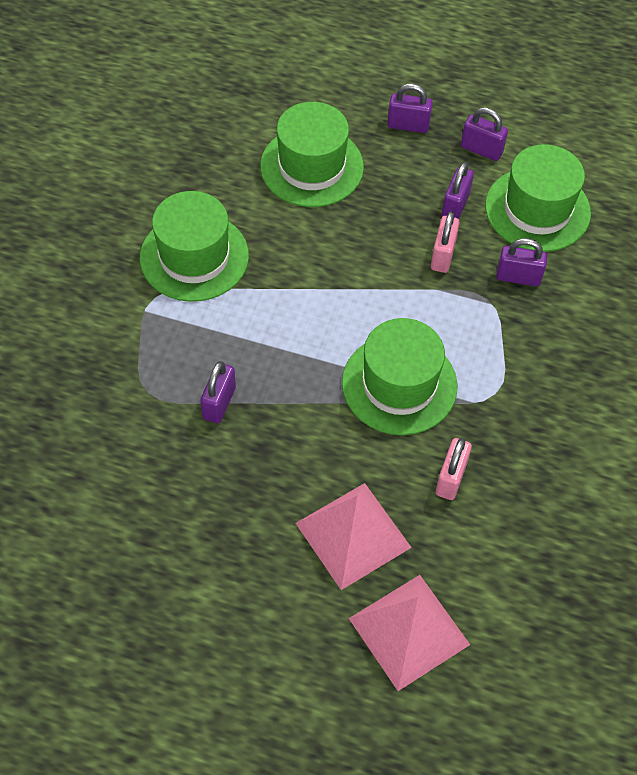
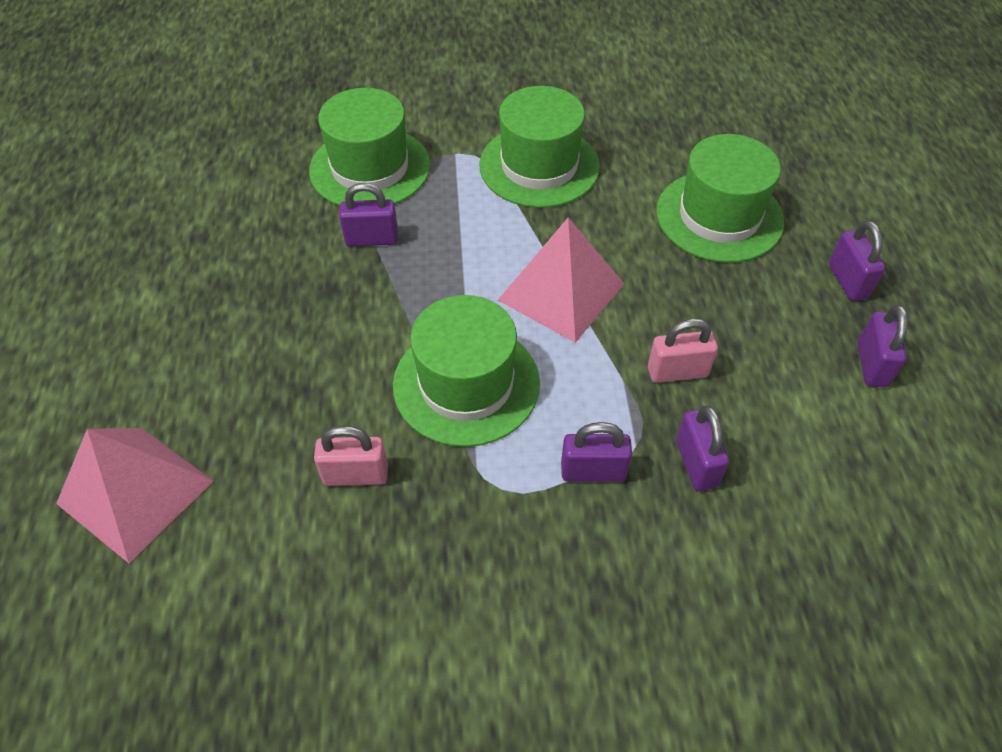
camera: 70 degrees right, 5 degrees down
(353, 535) = (248, 400): pink pyramid -> pink pyramid (561, 292)
(455, 206) = (761, 363): purple padlock -> purple padlock (593, 471)
(537, 209) = (822, 455): green hat -> green hat (370, 168)

